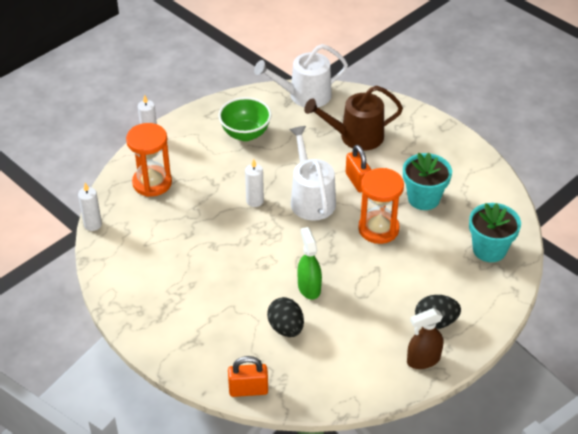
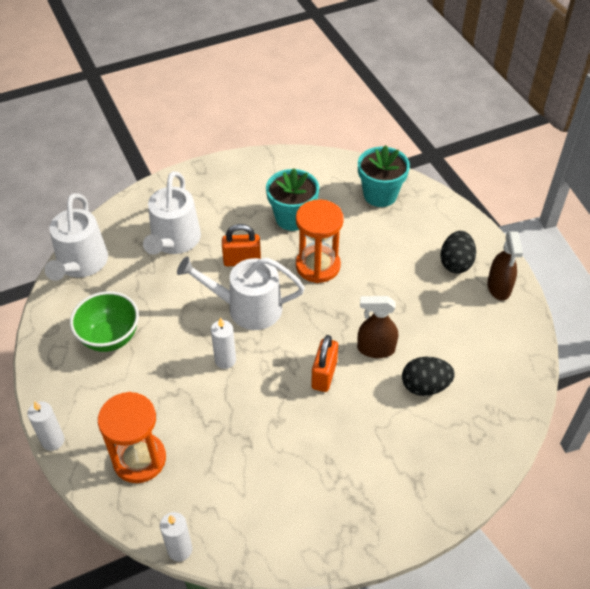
camera: 70 degrees left, 5 degrees up
(248, 390) = (499, 446): orange padlock -> orange padlock (324, 375)
(309, 287) = (375, 349): green spray bottle -> brown spray bottle
(356, 136) = (174, 241): brown watering can -> white watering can

